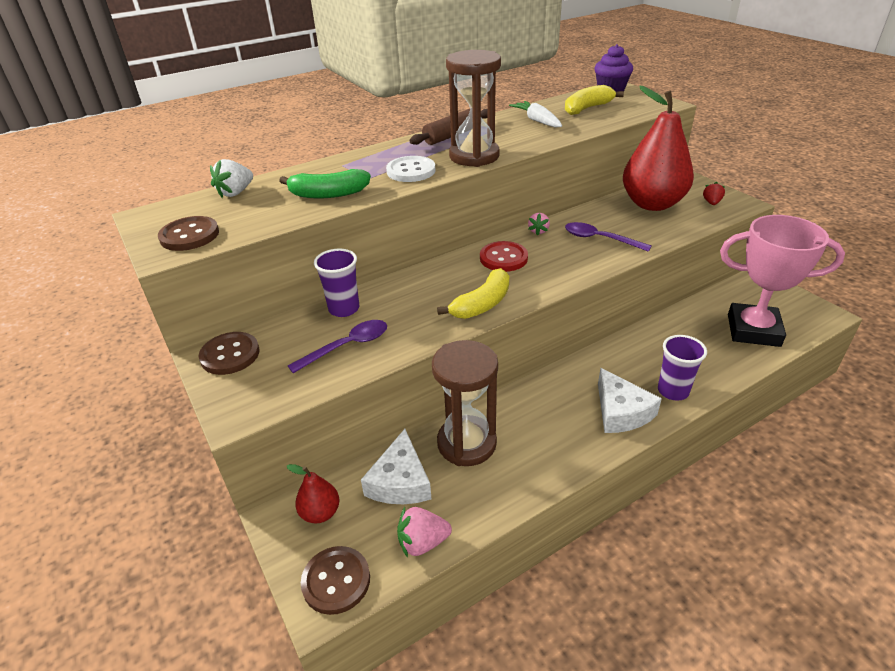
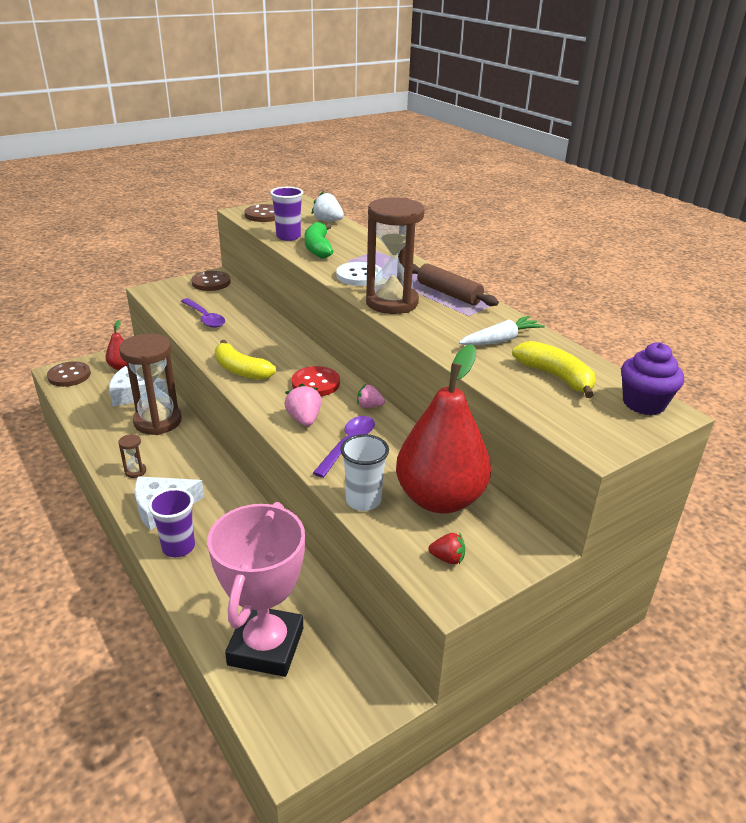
camera: 85 degrees right, 5 degrees down
(344, 309) = (252, 314): purple cup -> purple cup (288, 237)
(422, 542) = (79, 404): pink strawberry -> pink strawberry (304, 419)
(568, 445) = (135, 471): none -> brown hourglass
(669, 231) = (363, 501): none -> white cup

